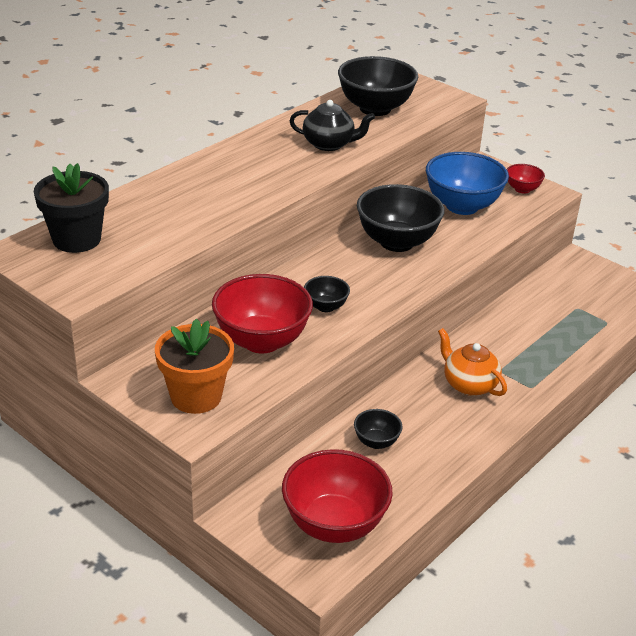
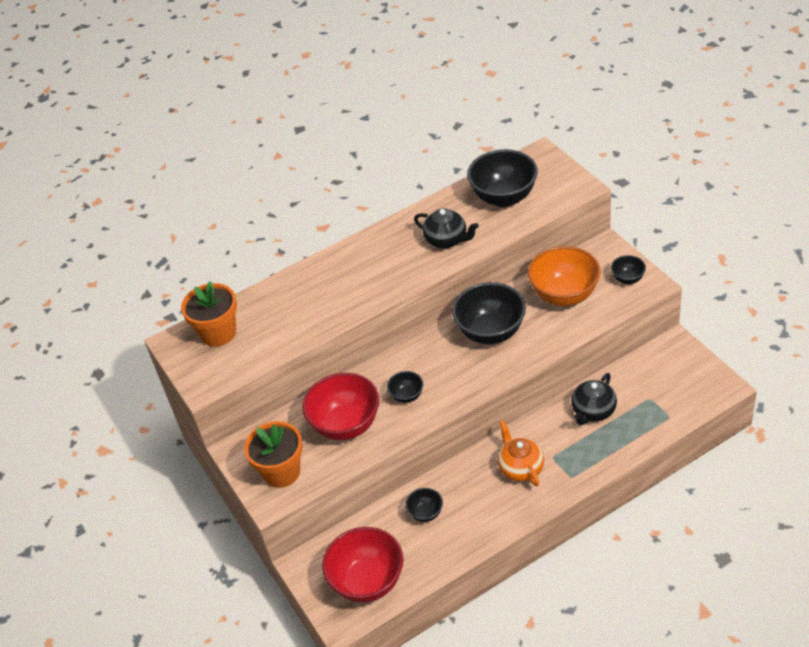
camera: 25 degrees right, 10 degrees up
(76, 239) = (218, 333): black flower pot -> orange flower pot
(462, 206) = (564, 295): blue bowl -> orange bowl
(522, 189) = (627, 279): red bowl -> black bowl
(523, 324) = (593, 411): none -> black teapot

